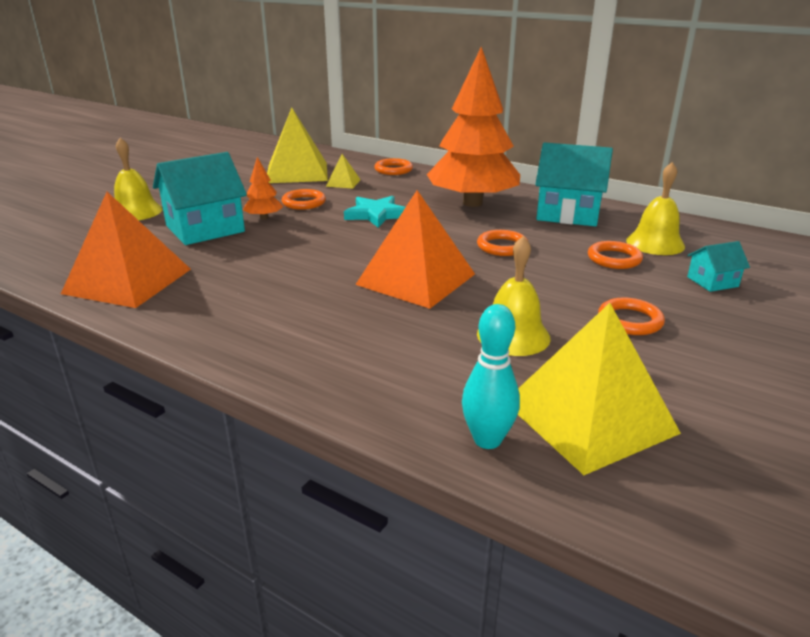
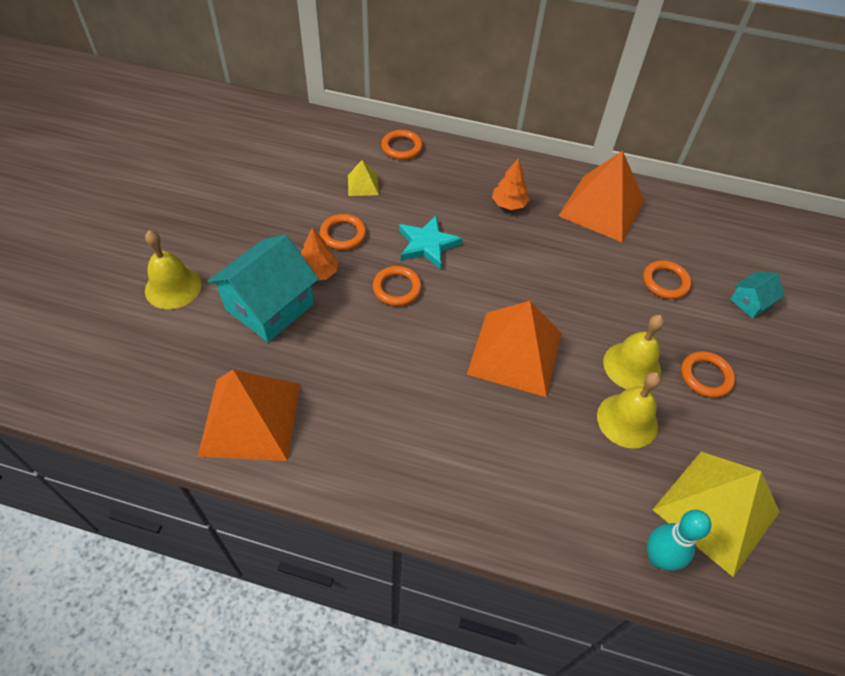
camera: 20 degrees left, 25 degrees up
(297, 172) = (302, 170): yellow pyramid -> none
(472, 203) = (509, 204): orange tree -> orange tree, size x0.40
(502, 246) = (566, 281): orange ring -> orange ring (397, 288)
(568, 213) = (602, 208): turquoise house -> orange pyramid
(655, 243) = (690, 248): yellow bell -> yellow bell (632, 366)

